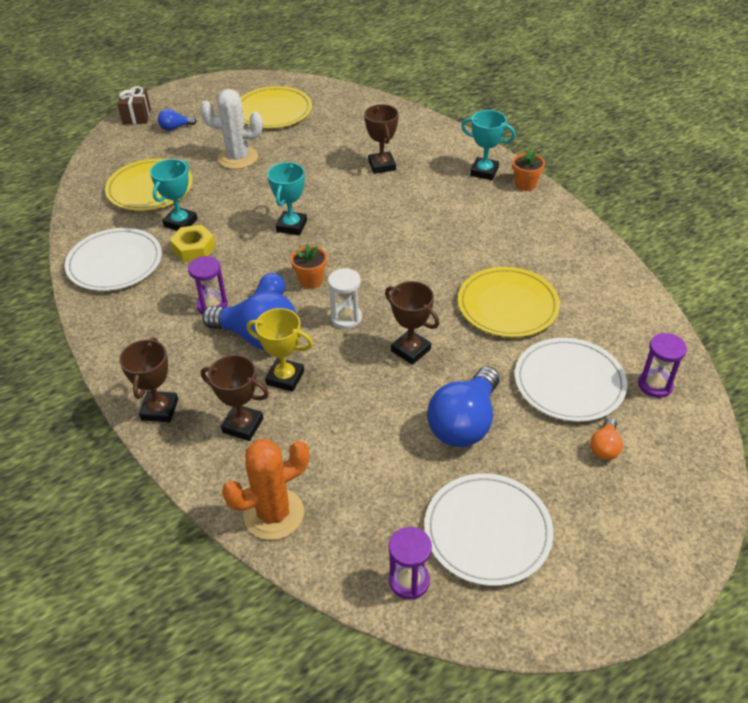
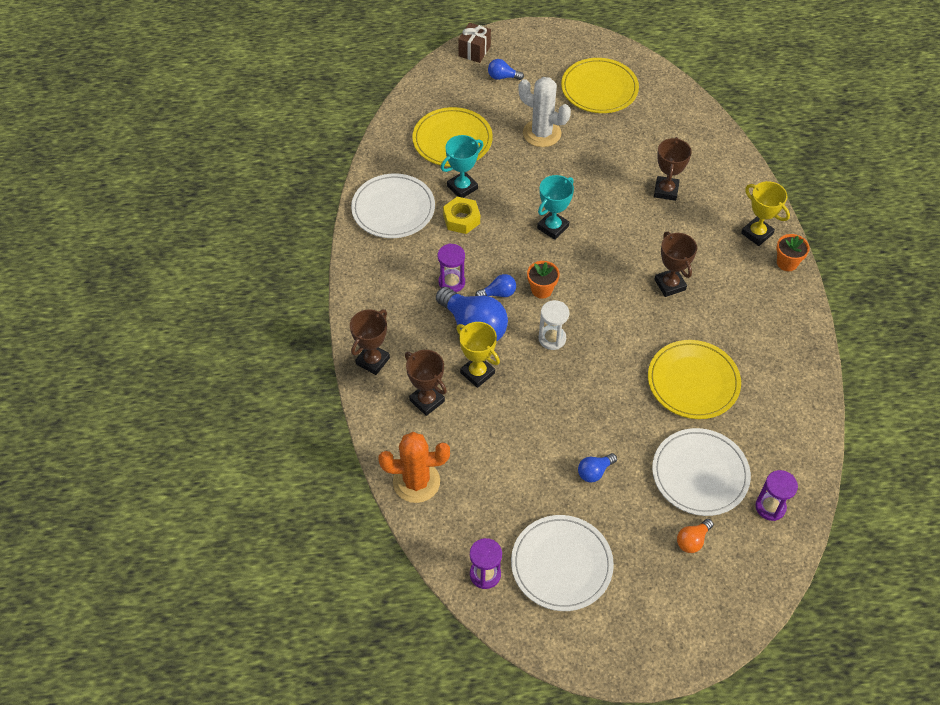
camera: 25 degrees right, 10 degrees up
(410, 350) = (588, 390): brown trophy -> brown trophy (670, 285)
(464, 423) = (594, 472): blue light bulb -> blue light bulb, size x0.48
(484, 172) = (757, 233): turquoise trophy -> yellow trophy

